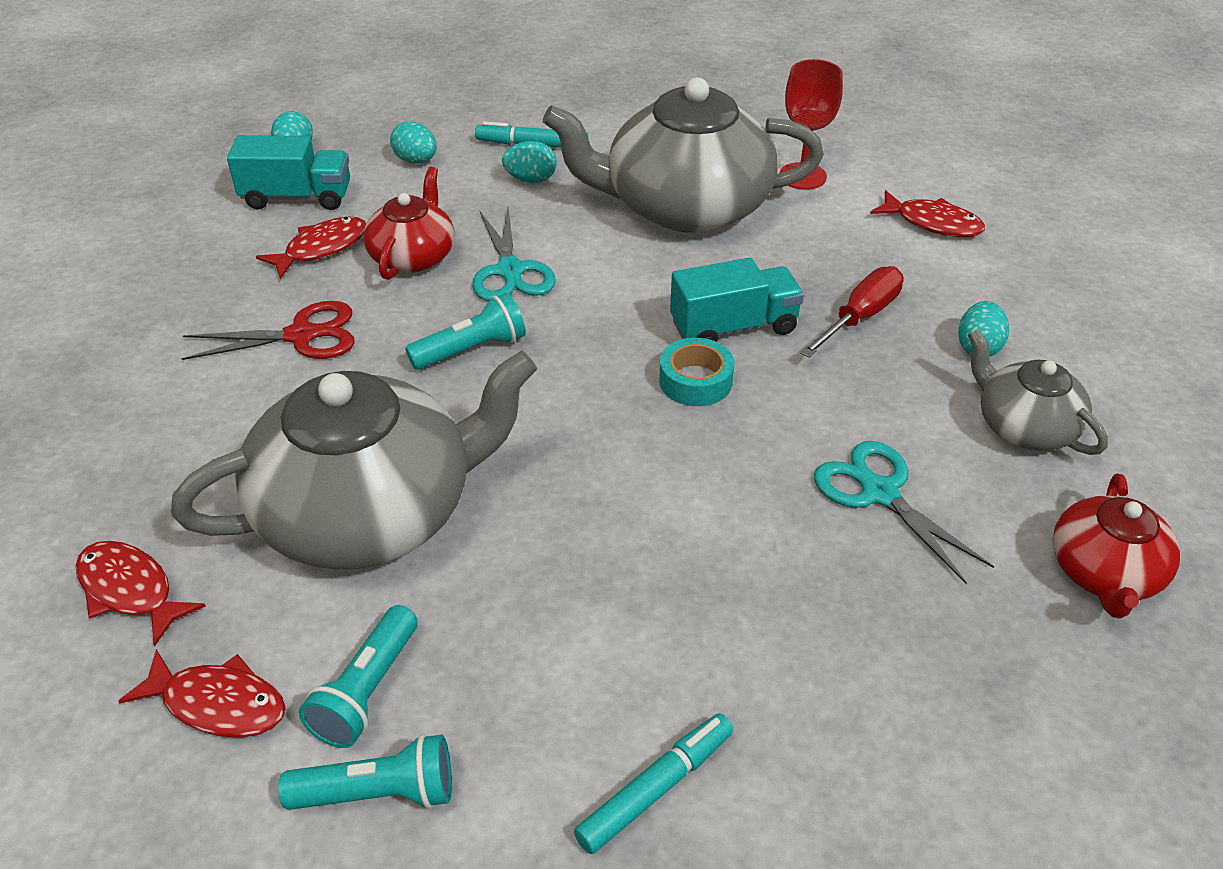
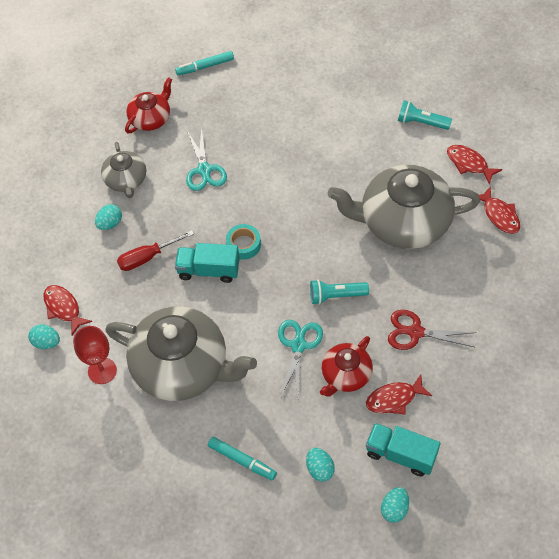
camera: 155 degrees left, 15 degrees up
(366, 691) = (419, 153): turquoise flashlight -> none
(531, 179) = (257, 423): turquoise egg -> turquoise egg (46, 342)
(656, 789) = (337, 100): turquoise marker -> turquoise marker (205, 66)

